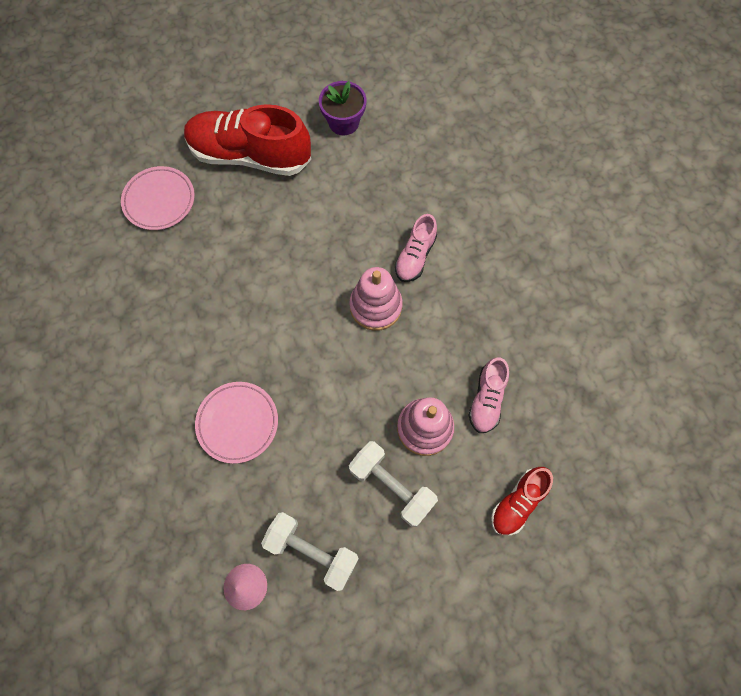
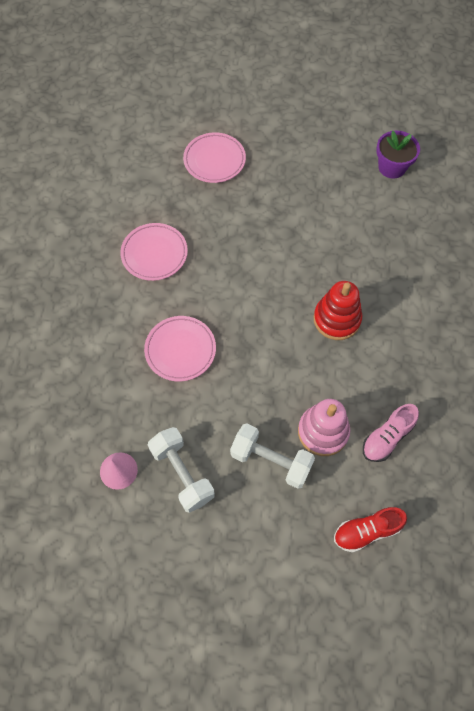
camera: 30 degrees right, 5 degrees down
(152, 334) = (154, 254): none -> pink plate
(250, 156) = (302, 159): red shoe -> none
(375, 306) = (337, 319): pink stacking toy -> red stacking toy
(391, 486) = (271, 460): white dumbbell -> white dumbbell turned 45 degrees counterclockwise
(415, 256) = (391, 297): pink shoe -> none

